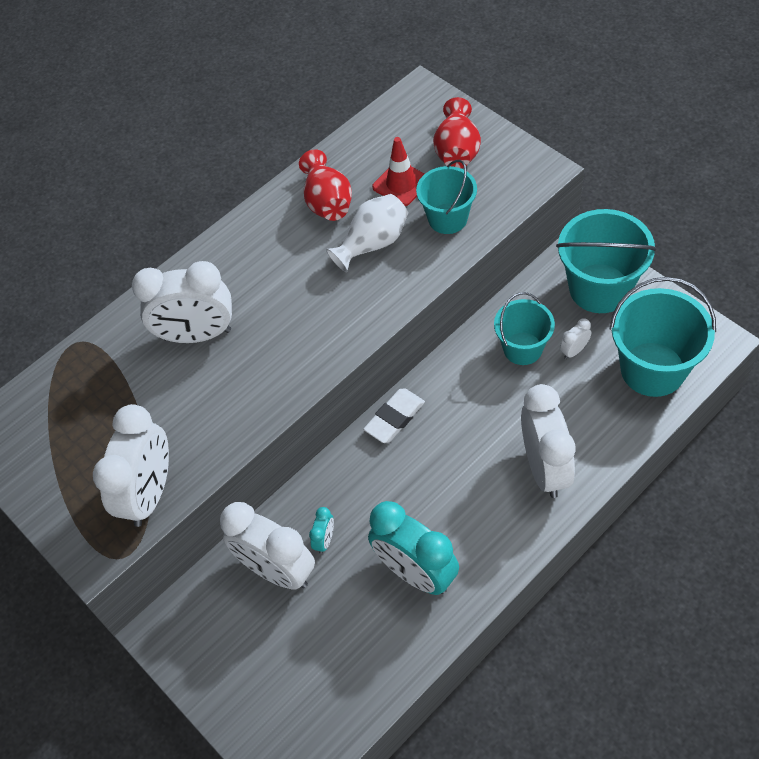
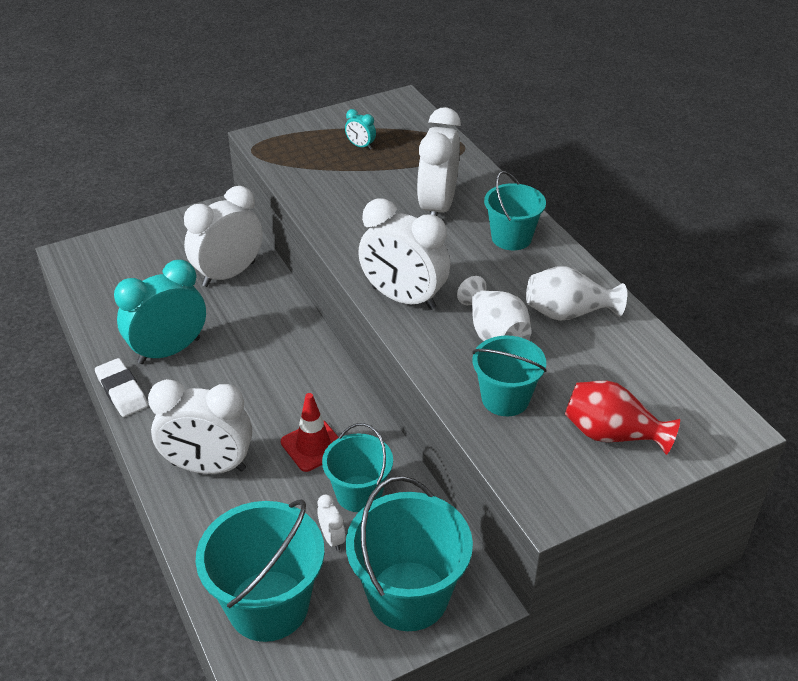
camera: 100 degrees right, 15 degrees down
(150, 493) = (295, 166): white clock -> white clock (403, 298)
(231, 264) = (511, 238): none -> turquoise bucket
(324, 540) = (236, 304): turquoise clock -> turquoise clock (360, 146)
(327, 202) = (568, 313): red vase -> white vase
(394, 418) = (329, 373): white eraser -> white eraser (122, 391)
(401, 184) = (574, 374): red traffic cone -> red traffic cone (313, 446)

